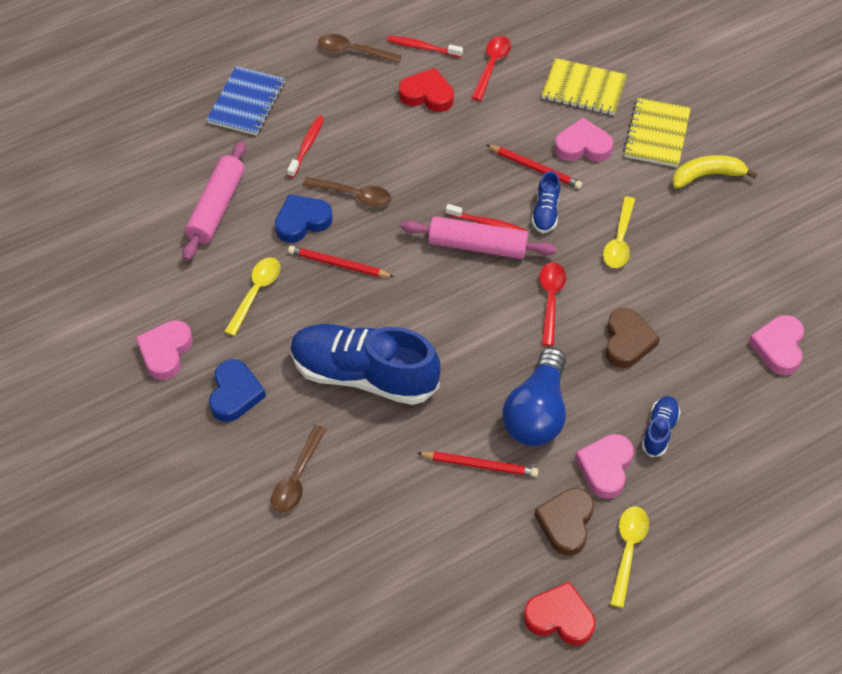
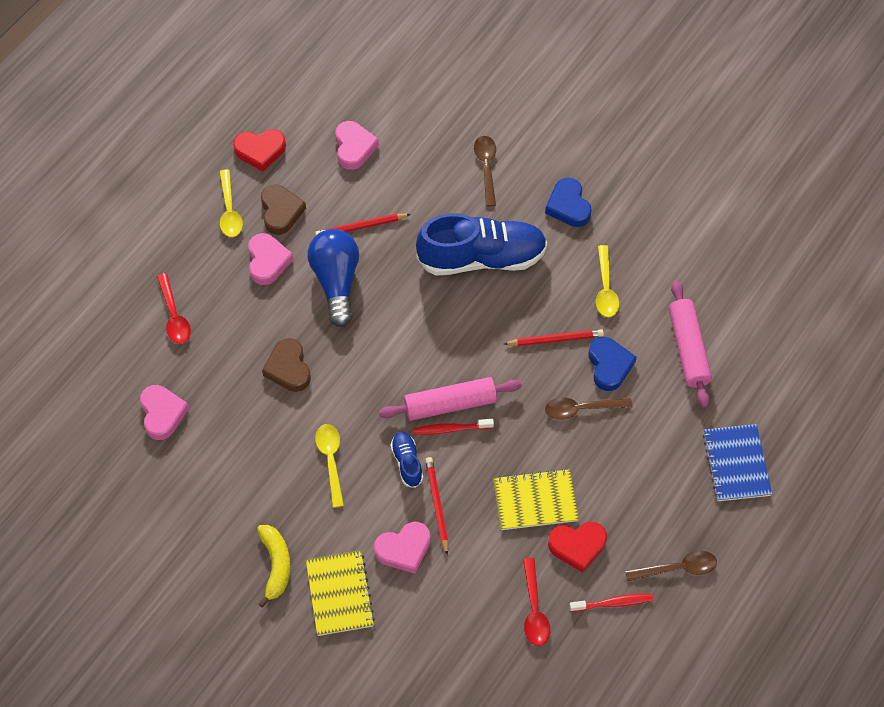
camera: 155 degrees right, 5 degrees up
(165, 352) = (641, 215): pink heart -> pink heart (354, 147)
(302, 221) = (609, 365): blue heart -> blue heart turned 45 degrees counterclockwise
(307, 146) = (652, 441): red toothbrush -> none
(535, 168) = (437, 505): red pencil -> red pencil turned 75 degrees clockwise
(550, 300) = (366, 379): red spoon -> red spoon (174, 315)
(583, 89) = (431, 620): yellow notebook -> yellow notebook (535, 501)
(659, 431) = (237, 305): blue shoe -> none
(707, 175) = (276, 565): yellow banana -> yellow banana turned 60 degrees counterclockwise

